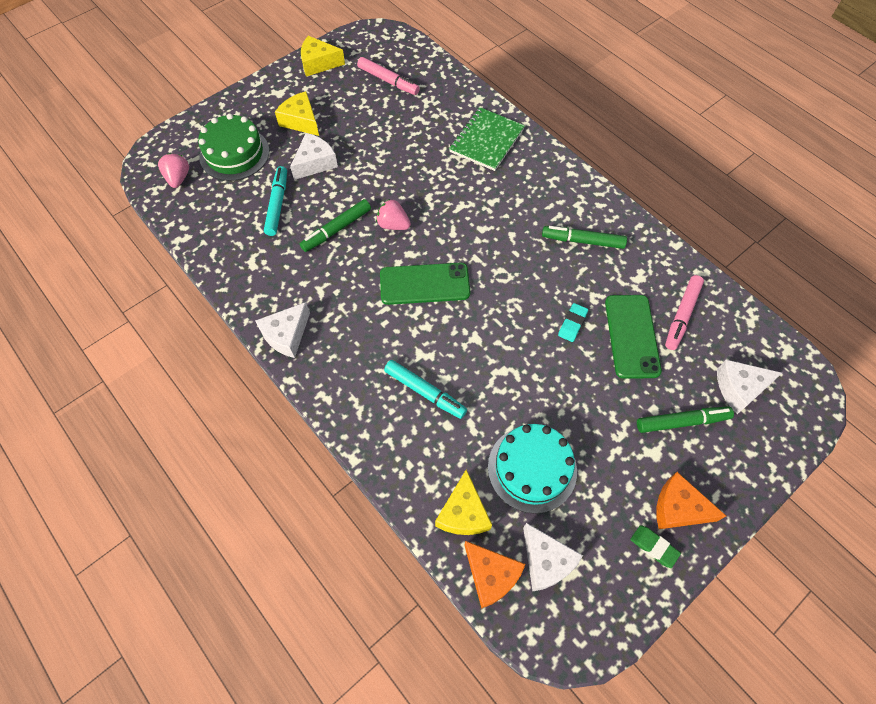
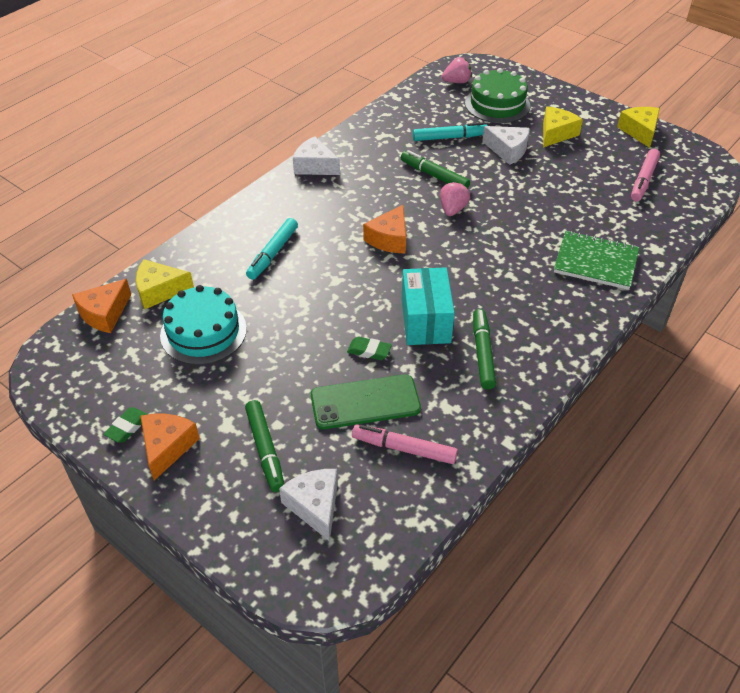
camera: 80 degrees right, 15 degrees down
(424, 284) = (389, 239): green phone -> orange cheese
(540, 274) = (425, 321): none -> turquoise box
(546, 561) = (115, 348): white cheese -> none
(572, 324) = (369, 351): turquoise eraser -> green eraser

